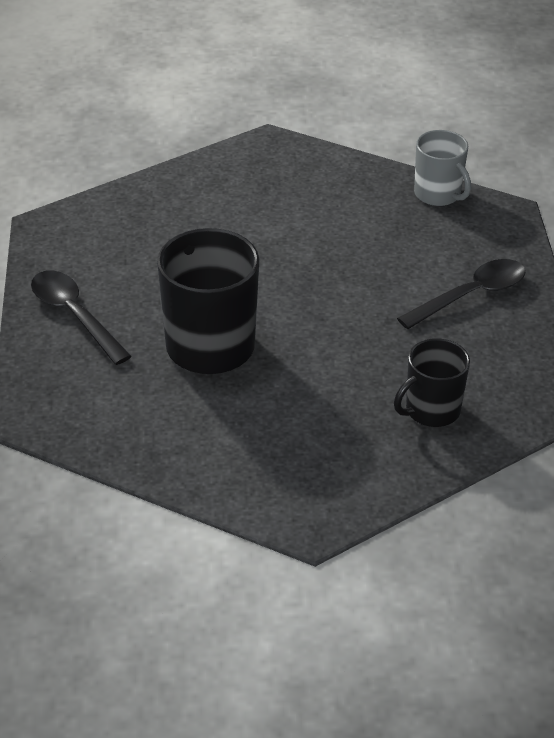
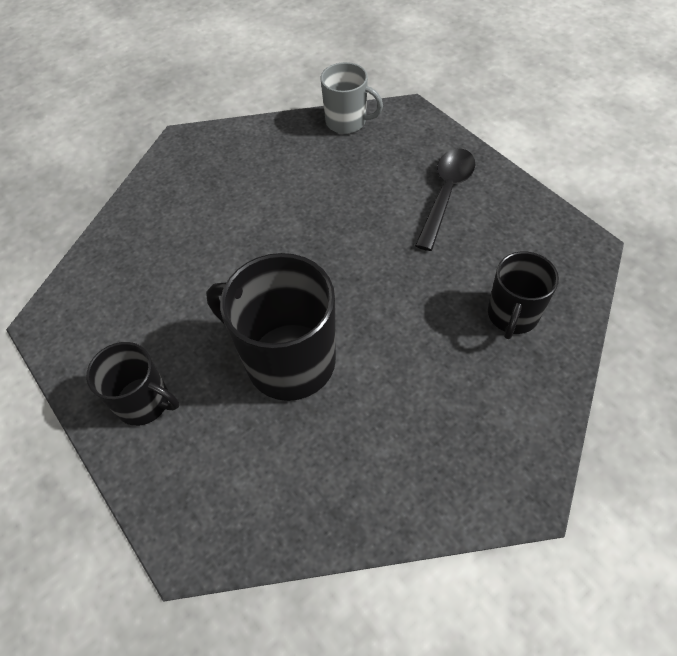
camera: 30 degrees left, 15 degrees up
(74, 315) = (144, 402): black spoon -> black mug

